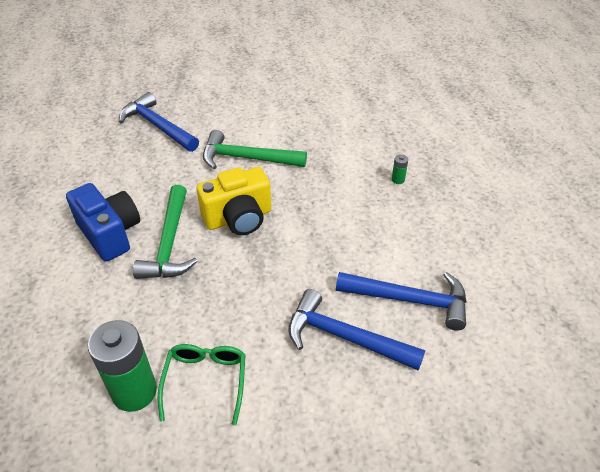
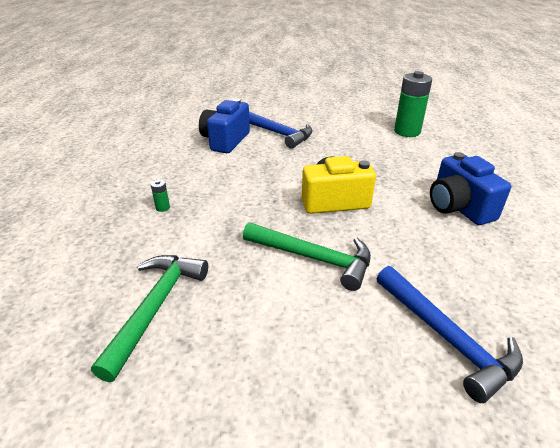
camera: 165 degrees left, 10 degrees down
(170, 243) = (398, 193): green hammer -> green hammer (155, 307)
(206, 380) = (365, 130): green glasses -> none
(409, 300) = (225, 141): blue hammer -> blue camera

